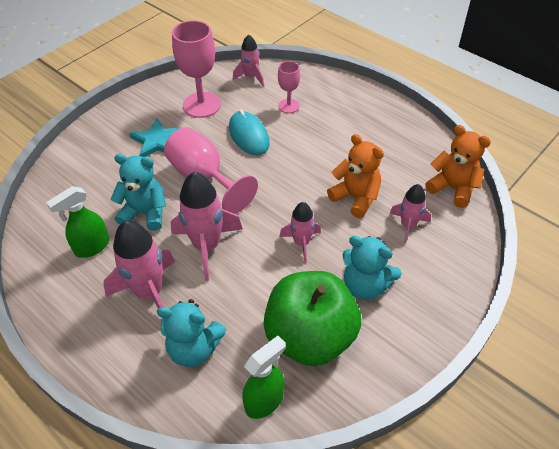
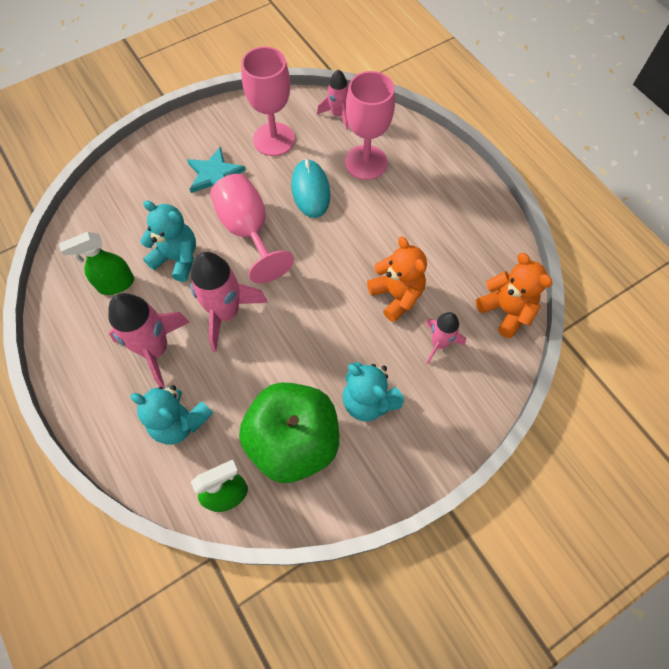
camera: 15 degrees right, 15 degrees up
(288, 106) = (366, 162): pink goblet -> pink goblet, size x1.80
(301, 243) = (321, 334): pink rocket -> none

